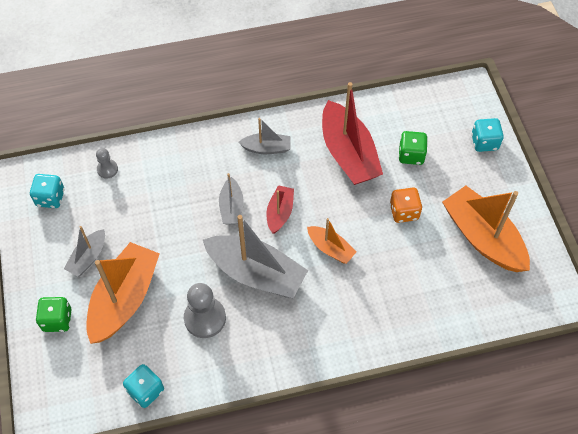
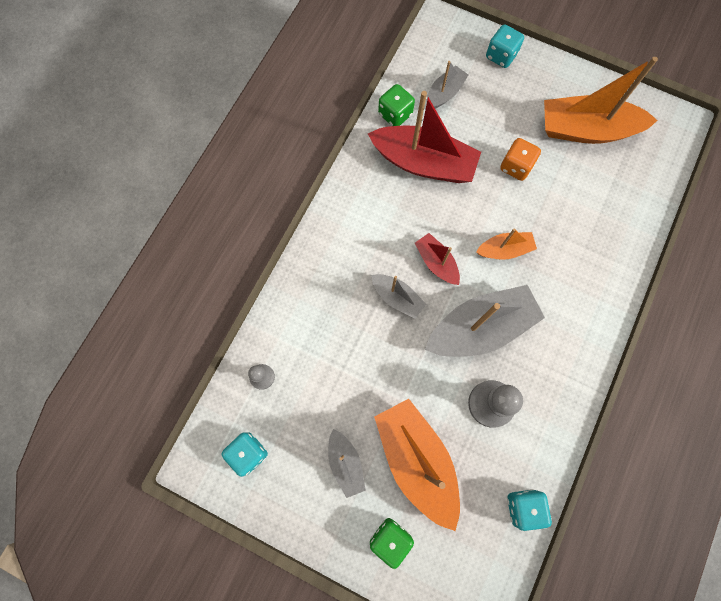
camera: 50 degrees left, 15 degrees up
(267, 148) = (361, 222): grey boat -> grey boat (444, 93)
(411, 155) = (467, 117): green dice -> green dice (395, 114)

